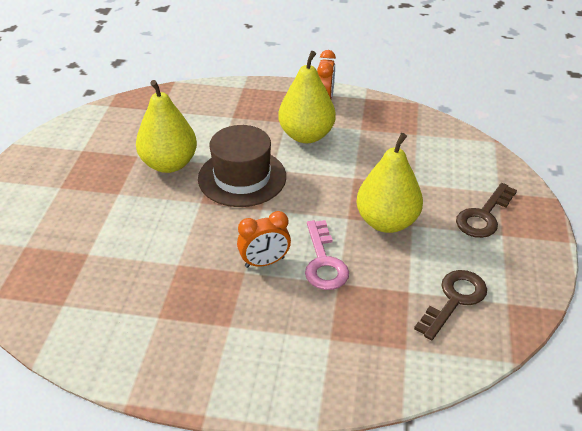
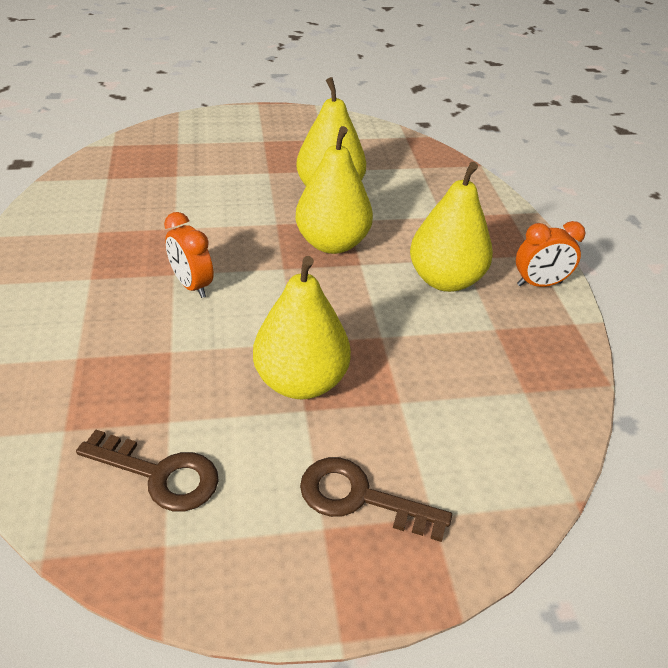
camera: 70 degrees right, 0 degrees up
(242, 177) = (332, 243): brown hat -> yellow pear
(324, 262) = (204, 333): pink key -> none

